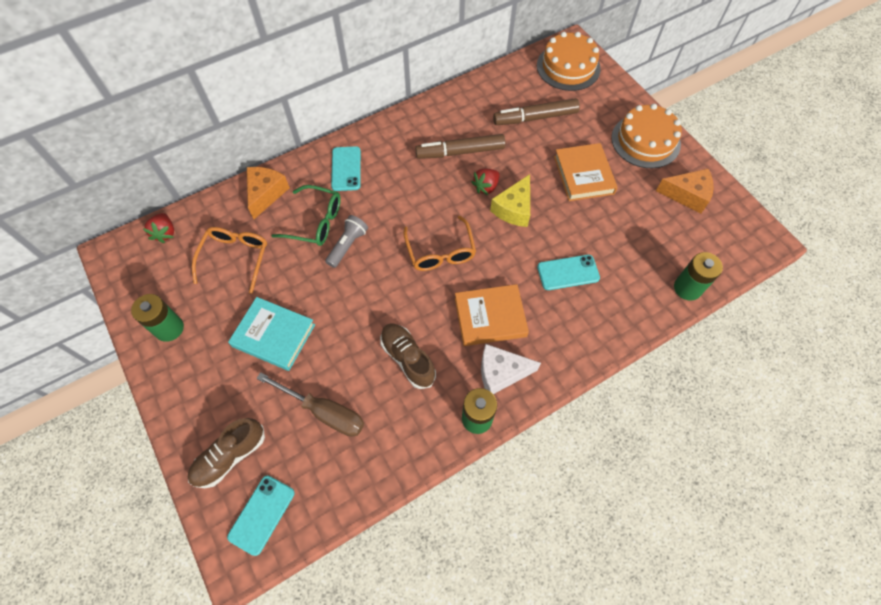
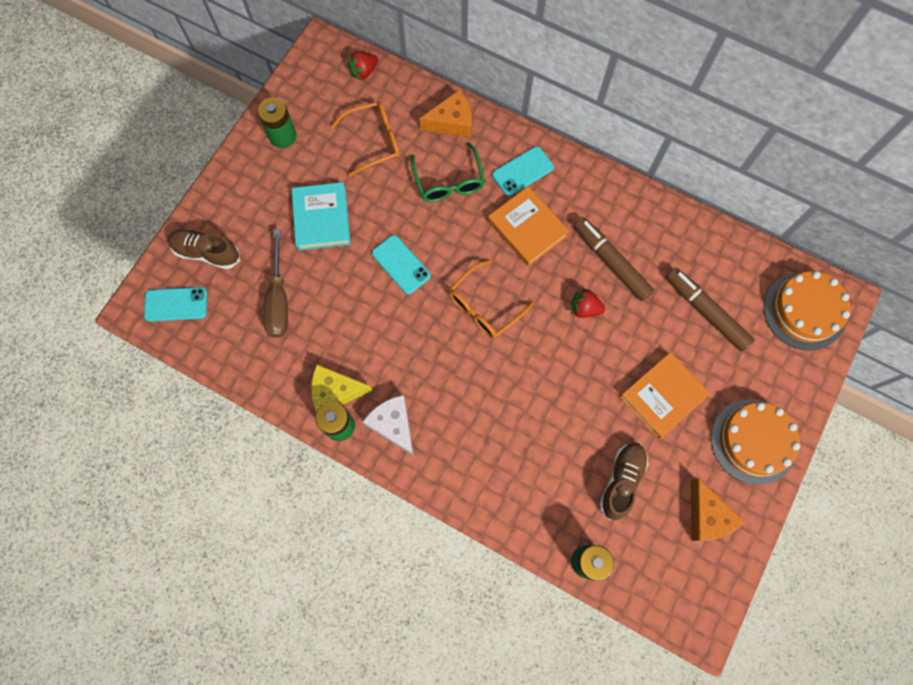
camera: 60 degrees right, 10 degrees up
(347, 245) = (441, 223): grey flashlight -> none
(408, 358) = (362, 338): brown shoe -> brown shoe (621, 481)
(490, 317) = (442, 387): orange book -> orange book (527, 228)
(514, 209) = (575, 348): yellow cheese -> yellow cheese (335, 392)
(568, 272) = (533, 435): turquoise phone -> turquoise phone (401, 264)

